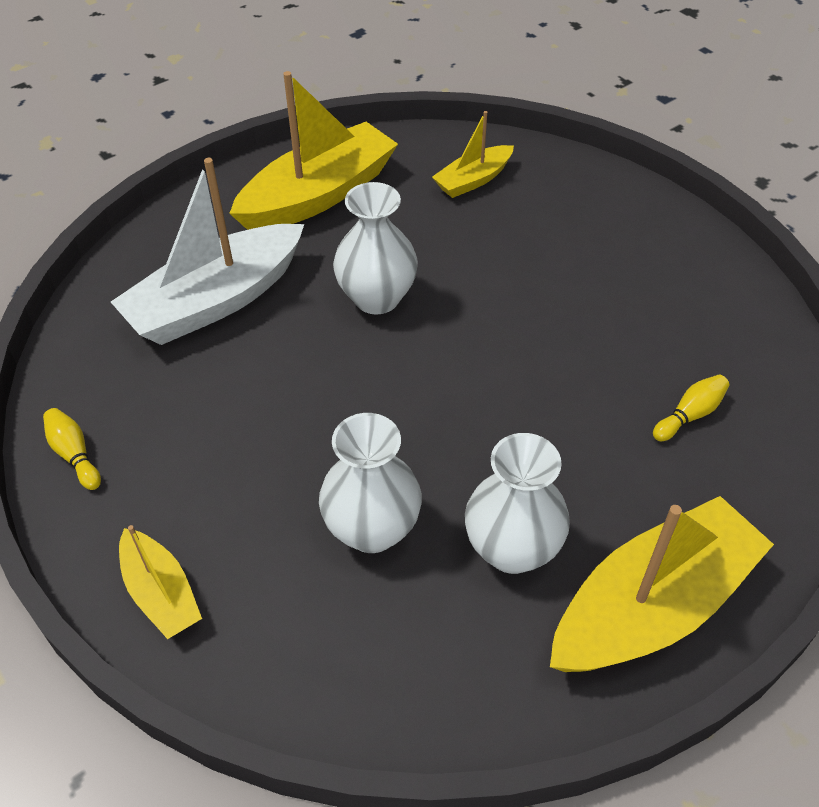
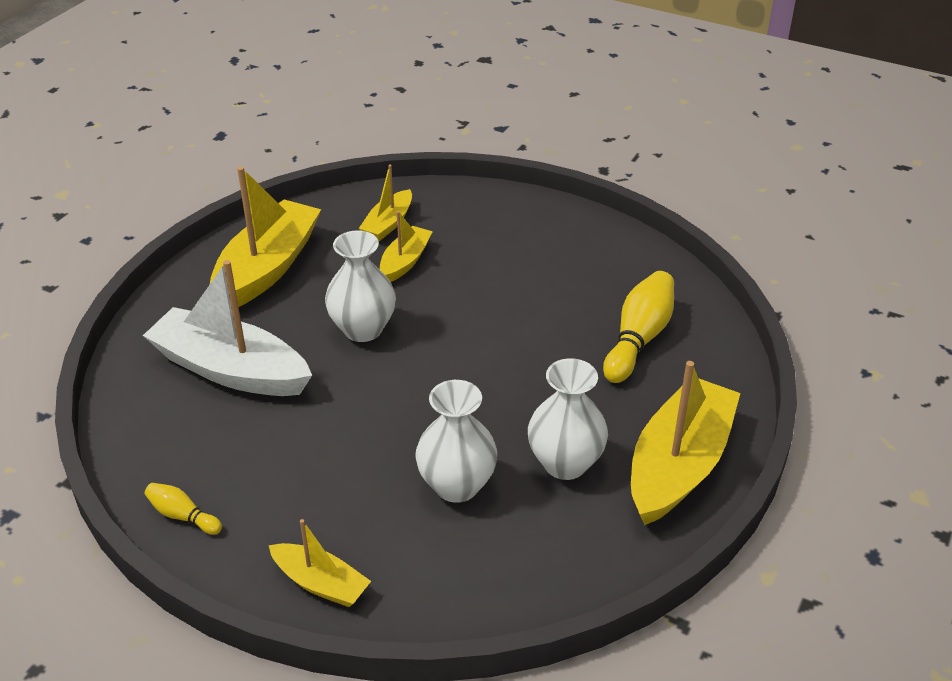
camera: 25 degrees left, 10 degrees down
(216, 301) = (230, 370): white boat -> white boat turned 90 degrees clockwise
(467, 230) = (405, 261): none -> yellow boat
(689, 415) = (638, 338): yellow bowling pin -> yellow bowling pin, size x1.91

